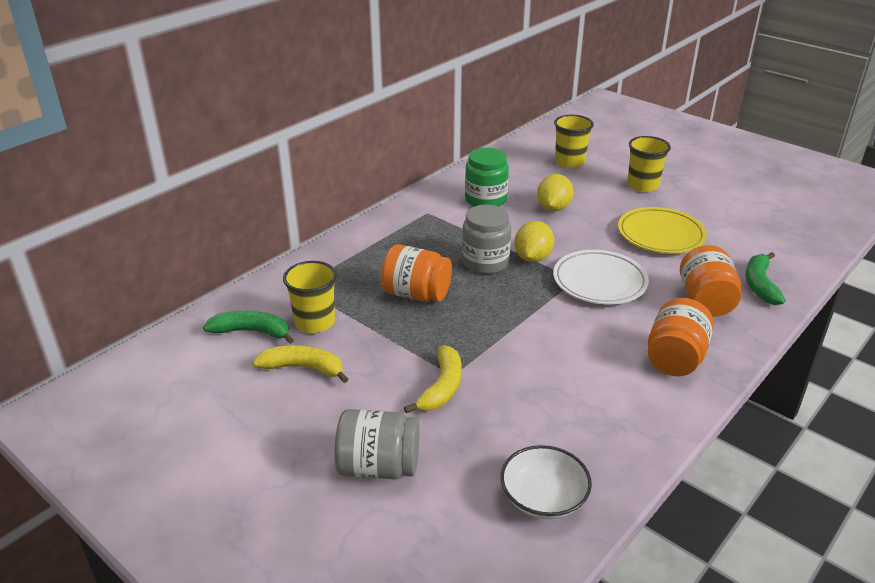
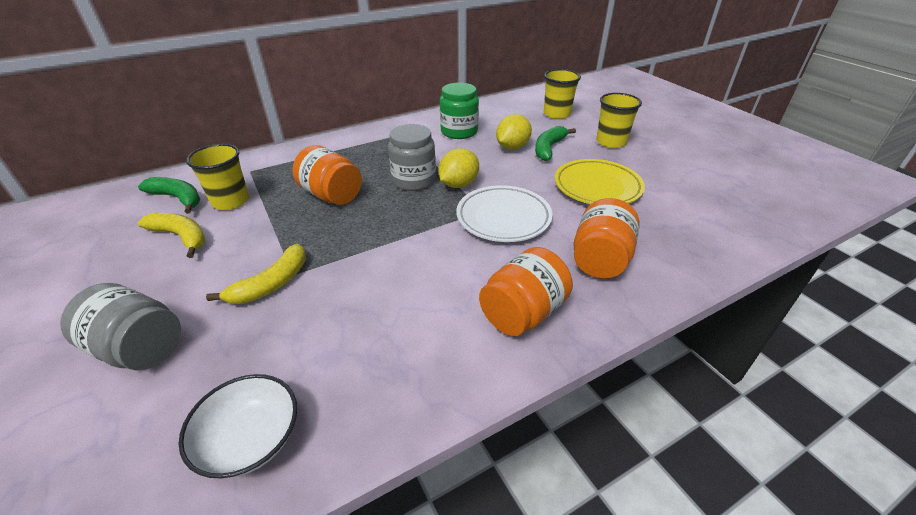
camera: 20 degrees right, 5 degrees up
(760, 285) = (674, 255): green banana -> green banana (549, 148)

